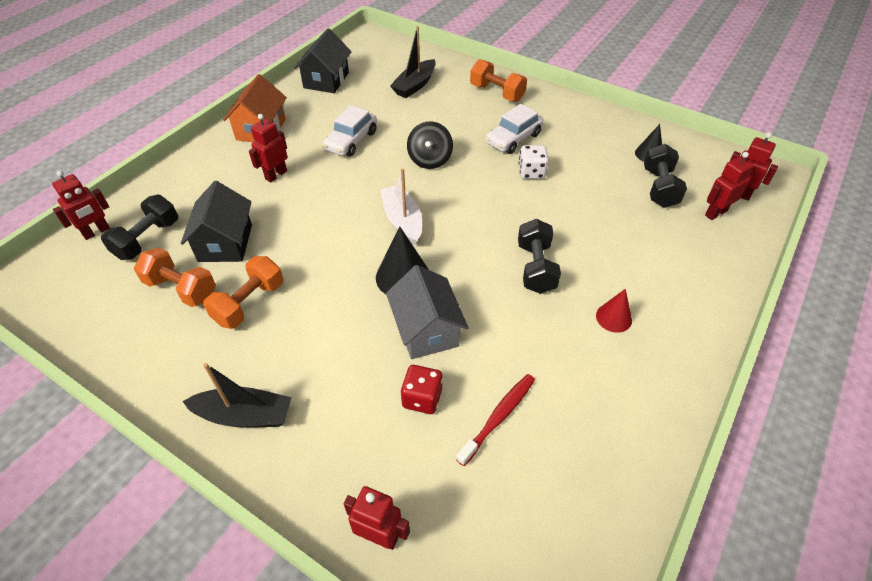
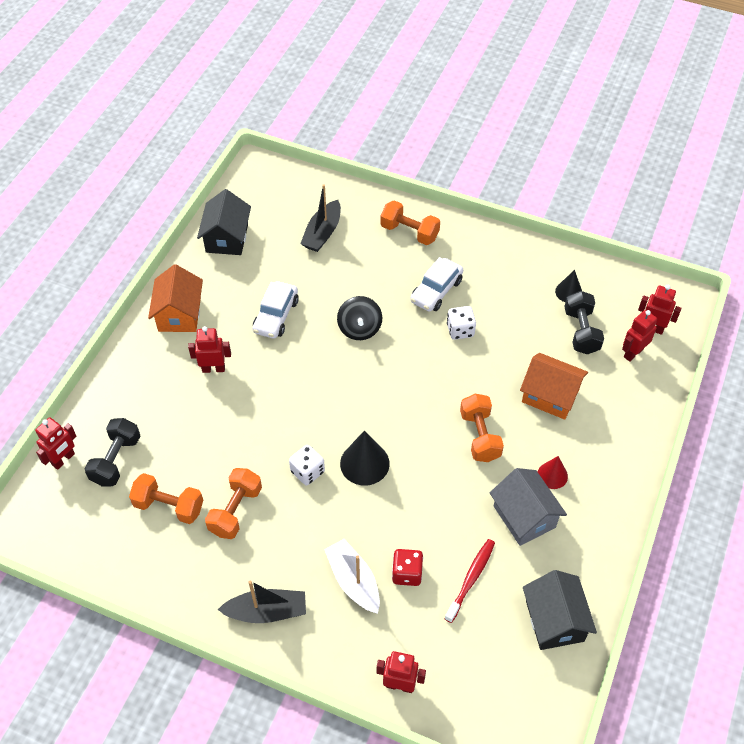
camera: 10 degrees left, 5 degrees up
(225, 243) = (191, 453): black house -> black house (554, 621)
(276, 175) = (213, 369): red robot -> red robot turned 60 degrees clockwise
(339, 276) = (307, 471): none -> white dice
(402, 221) = (350, 404): white boat -> white boat (353, 581)
(426, 330) = (397, 512): grey house -> grey house (524, 516)
(535, 268) = (479, 436): black dumbbell -> orange dumbbell
(620, 240) = (550, 396): none -> orange house

